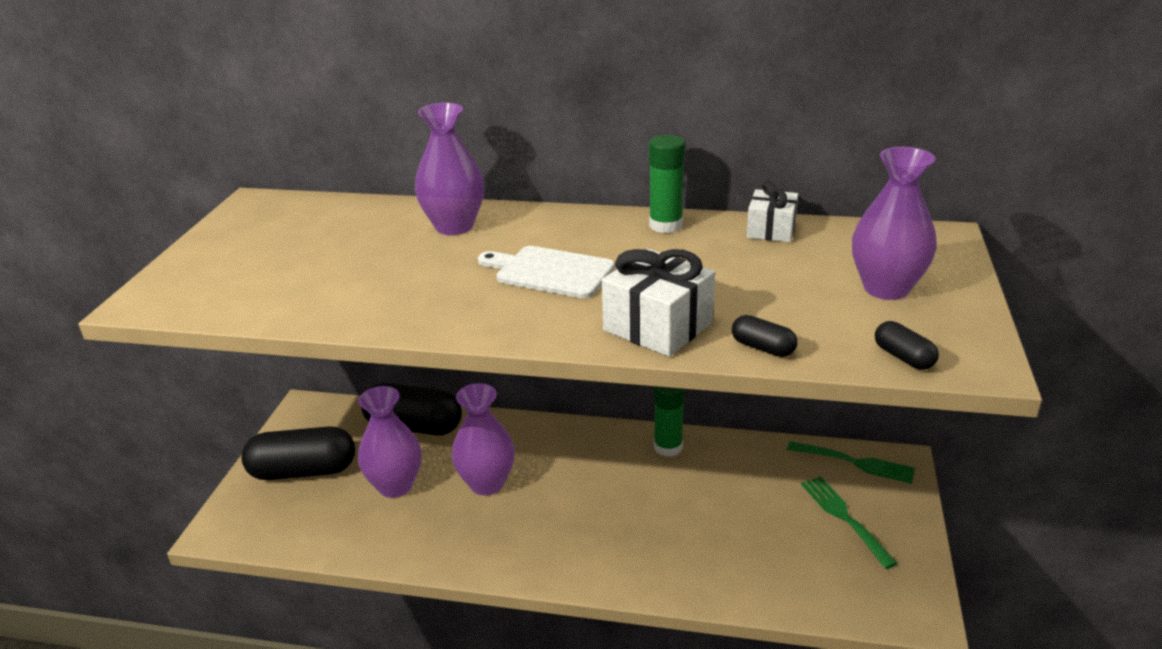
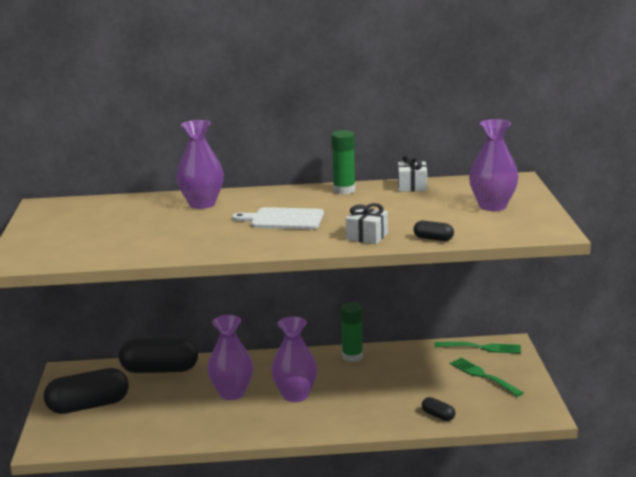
camera: 15 degrees left, 10 degrees down
(395, 486) = (164, 404): purple vase -> purple vase (295, 395)
(658, 326) = (367, 236): white gift -> white gift, size x0.65
(903, 357) = (513, 234): black capsule -> black capsule (438, 416)

